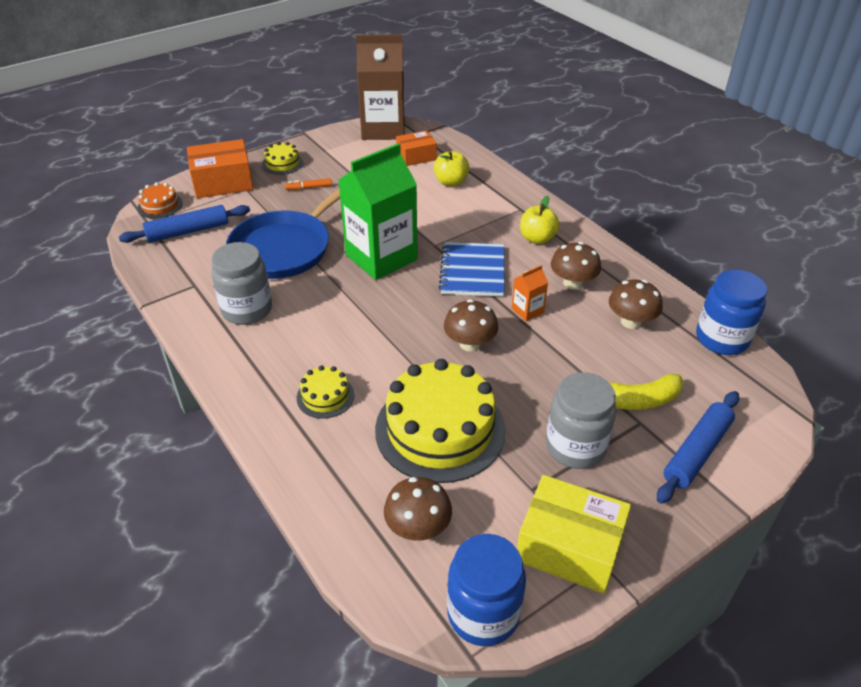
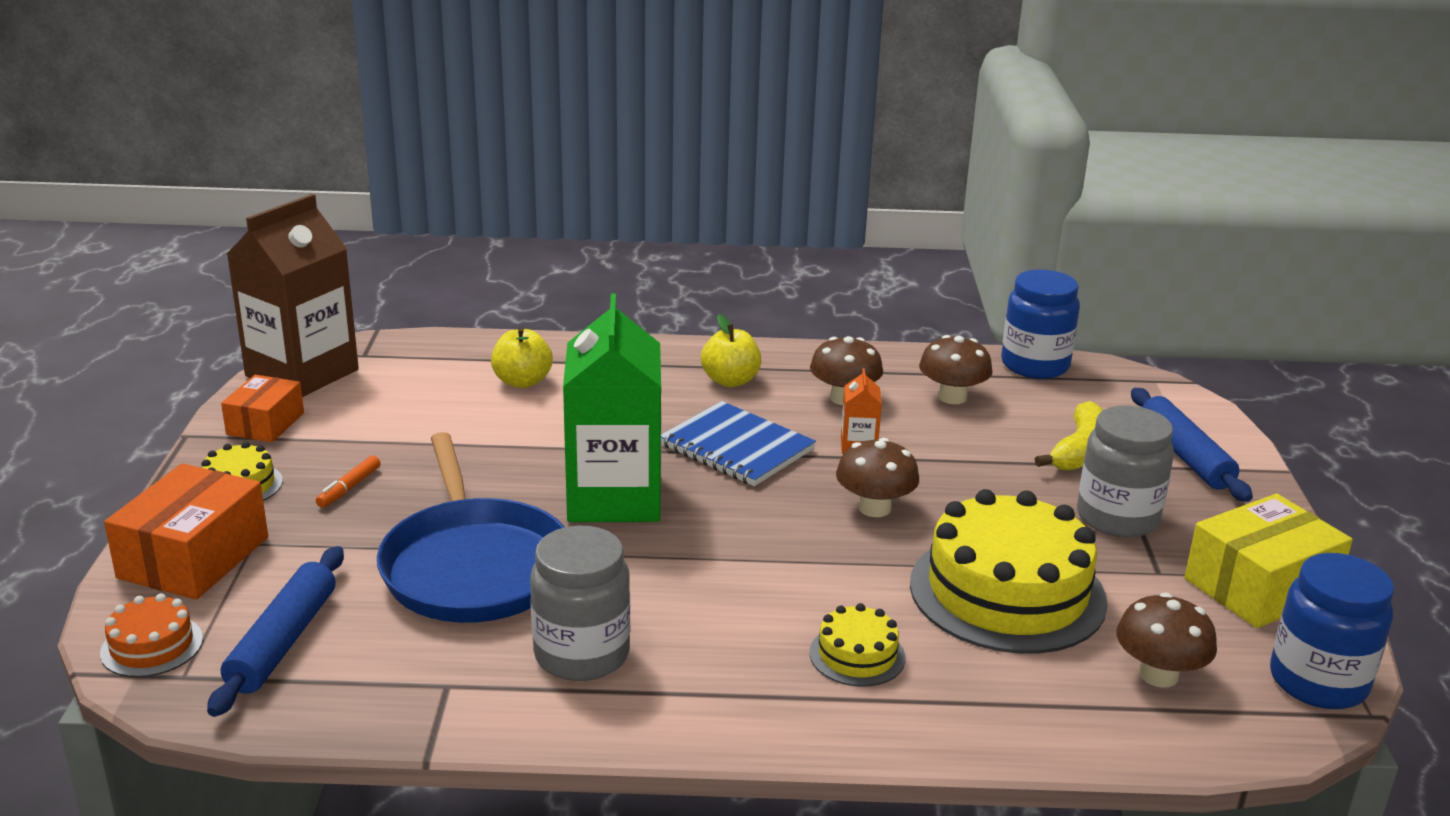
camera: 55 degrees left, 15 degrees down
(416, 156) = (418, 379): orange box -> orange box (265, 424)

